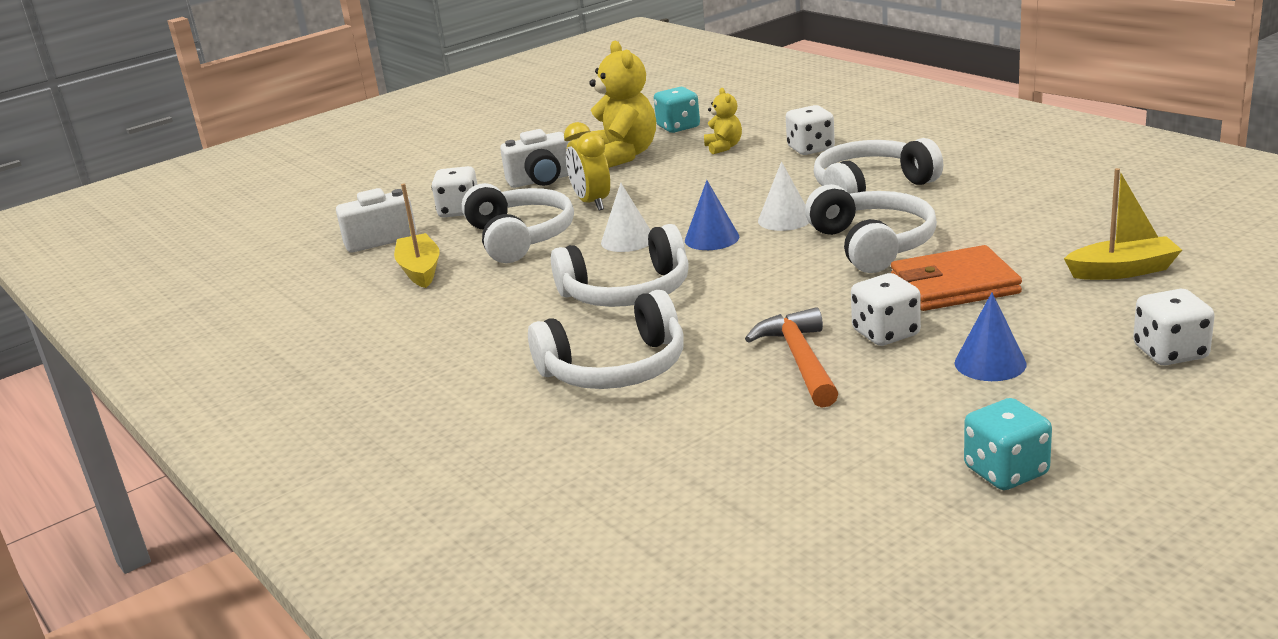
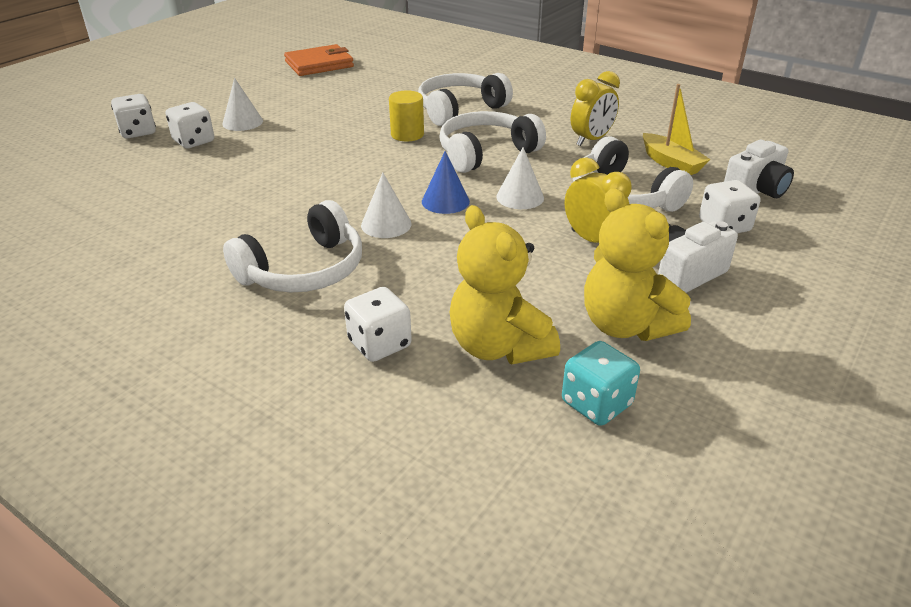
camera: 160 degrees right, 10 degrees up
(474, 304) = (591, 140): none -> yellow clock
(721, 325) = (407, 134): none -> yellow cylinder
(723, 147) = (498, 347): yellow teddy bear -> yellow teddy bear, size x1.92
(800, 360) = (352, 118): orange hammer -> none
(872, 245) = (306, 199): white headphones -> none
(886, 333) = (300, 135): white dice -> white dice (194, 141)
(954, 285) = (249, 167): orange wallet -> orange wallet (319, 64)
(990, 363) = (242, 122): blue cone -> white cone
(1006, 471) = (252, 82): turquoise dice -> none
(1122, 271) = (123, 183): yellow boat -> none

